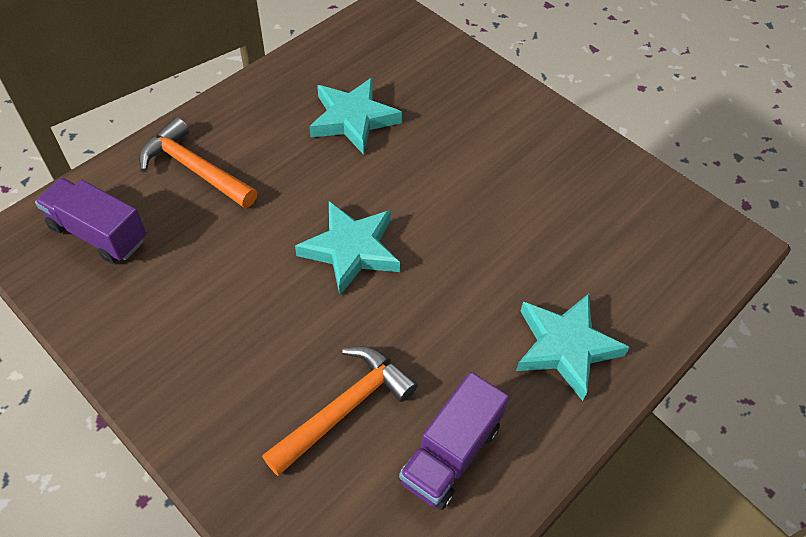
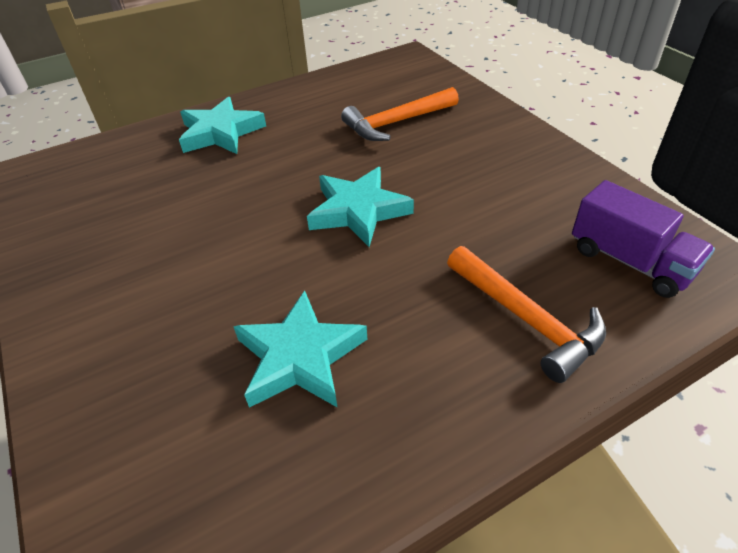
camera: 160 degrees left, 10 degrees down
(450, 453) = (334, 99): purple truck -> none

